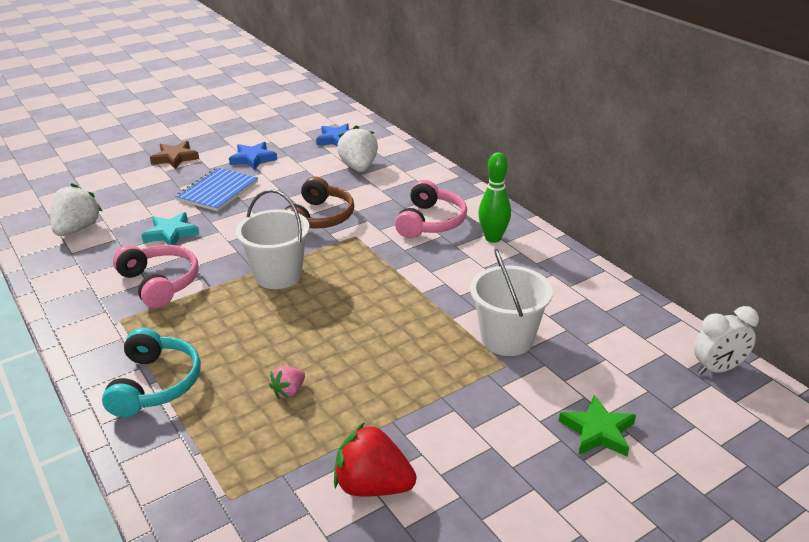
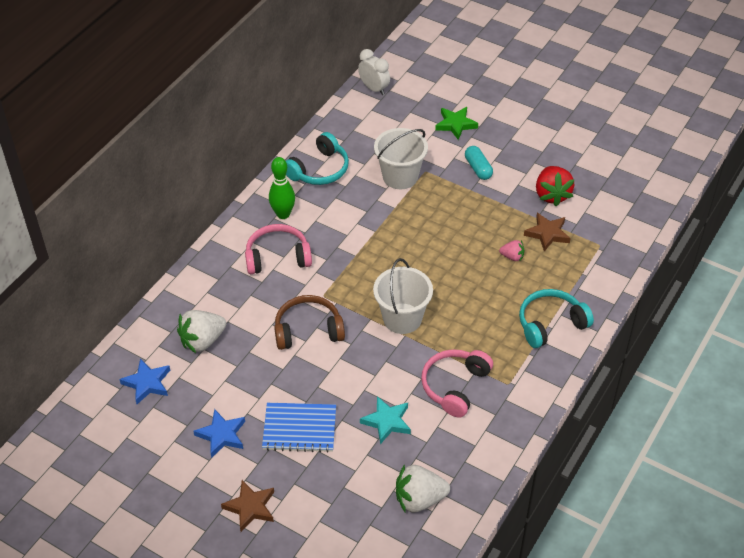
camera: 115 degrees left, 15 degrees up
(300, 445) = (547, 234): none -> brown star
(482, 421) = (478, 168): none -> turquoise capsule
(555, 278) = (319, 170): none -> turquoise headphones

